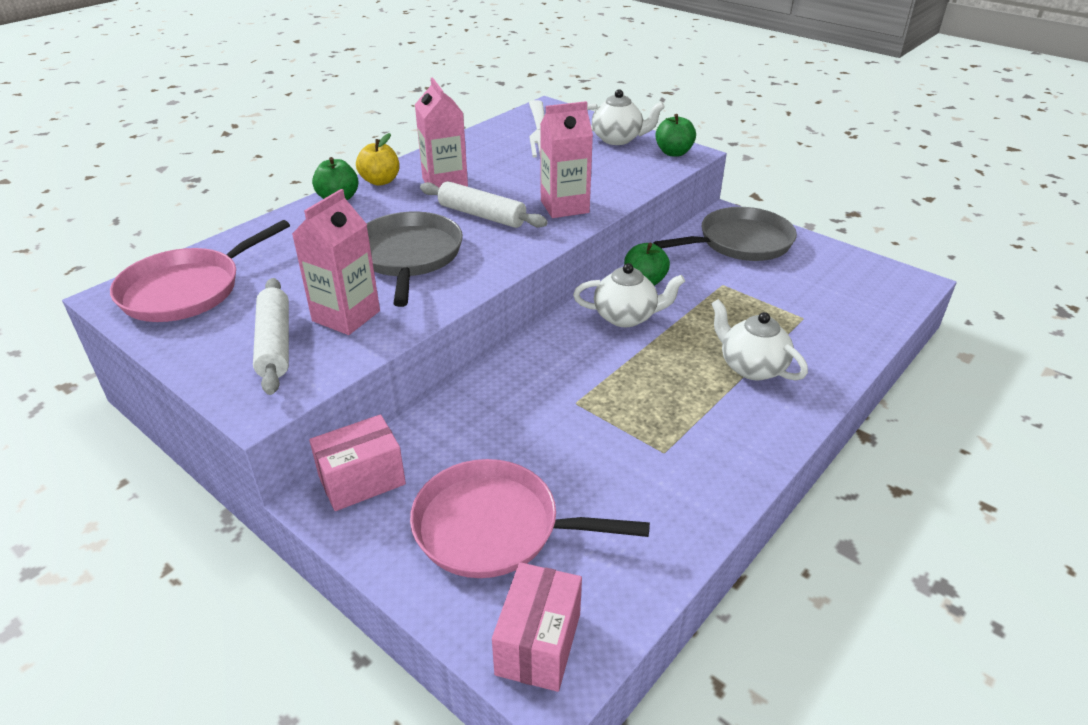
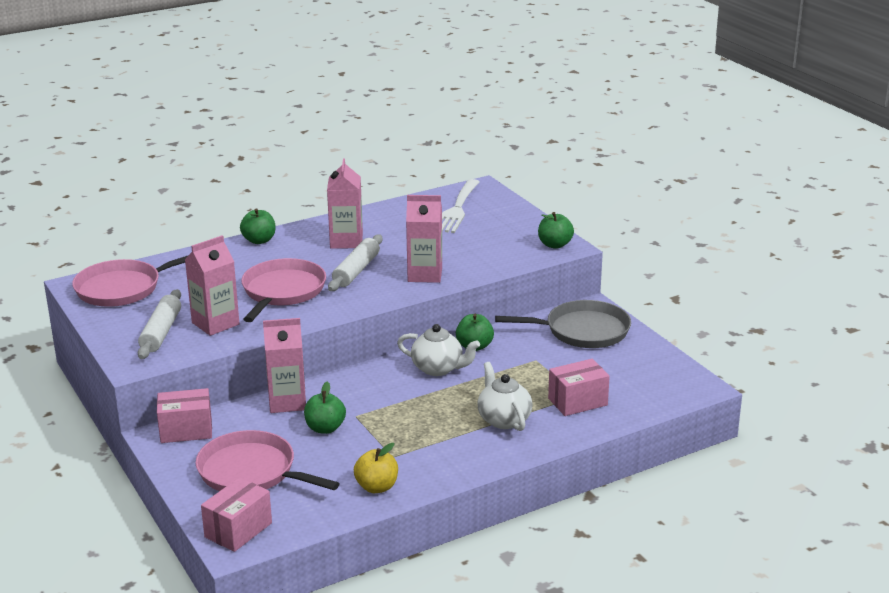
camera: 20 degrees right, 10 degrees down
(380, 181) = (298, 231): yellow apple -> yellow apple (377, 487)
(408, 256) = (282, 291): grey pan -> pink pan
(475, 402) = (287, 402): none -> pink carton
(482, 215) = (356, 271): white rolling pin -> white rolling pin turned 60 degrees clockwise
(549, 430) = (325, 428): none -> green apple
(618, 139) = (517, 225): white teapot -> none
(810, 326) = (577, 402): none -> pink box

